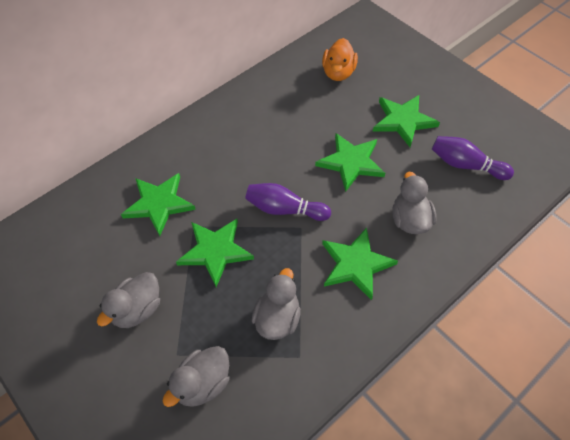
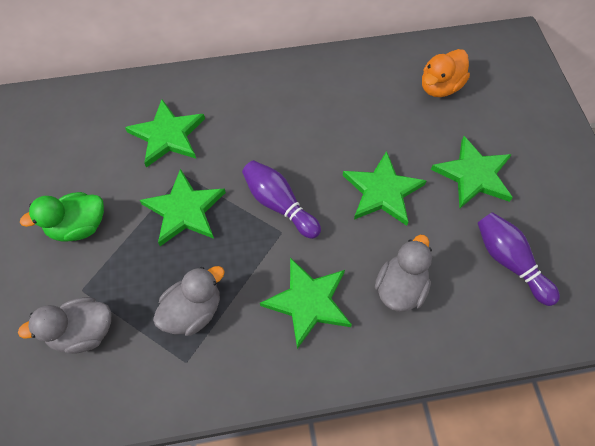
camera: 30 degrees right, 5 degrees up
(137, 309) = (79, 227): grey duck -> green duck

